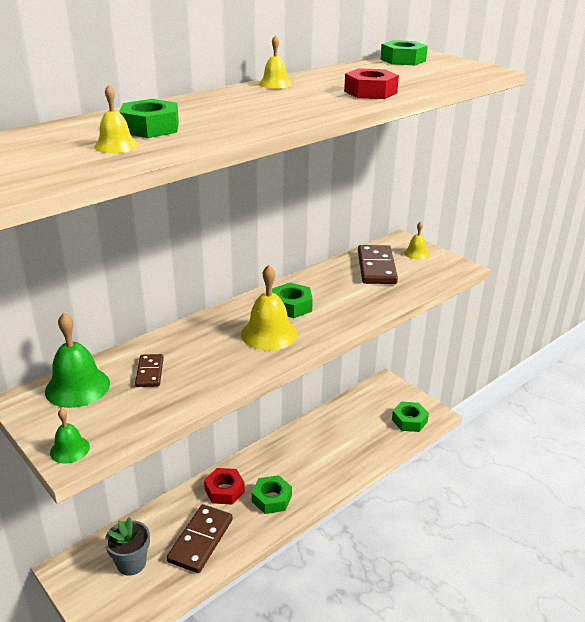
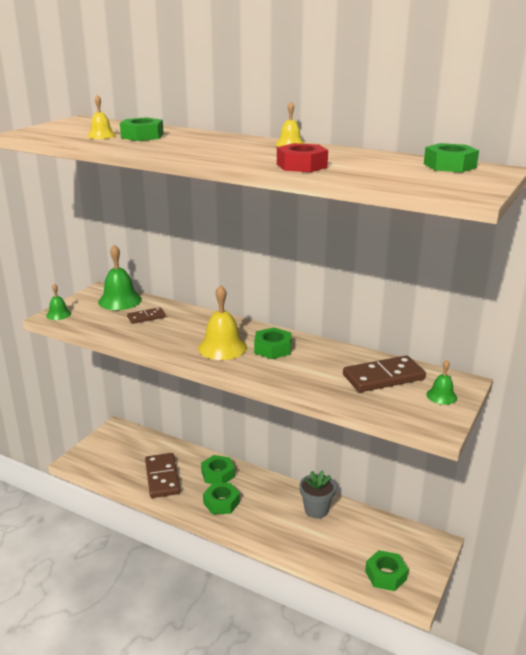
camera: 70 degrees right, 5 degrees down
(131, 563) = (130, 452): grey flower pot -> grey flower pot (316, 510)
(201, 540) = (162, 477): brown domino -> brown domino turned 75 degrees clockwise
(224, 490) = (218, 474): red nut -> green nut
(416, 253) = (441, 396): yellow bell -> green bell

